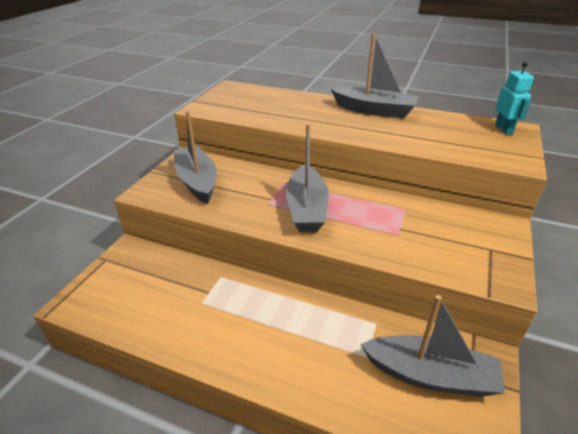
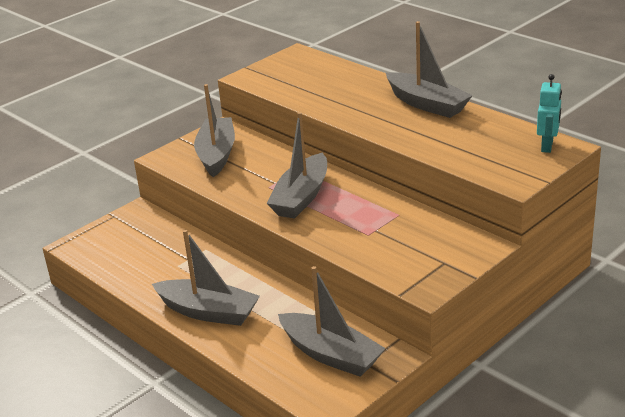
camera: 25 degrees right, 5 degrees down
(267, 354) = (208, 312): none -> grey boat

